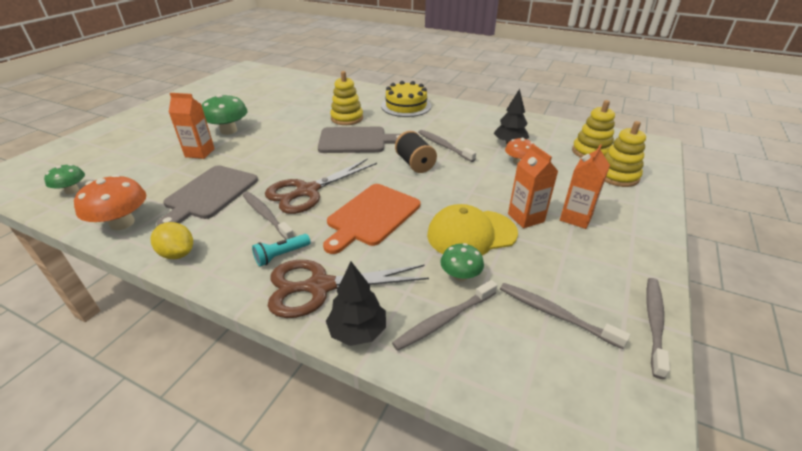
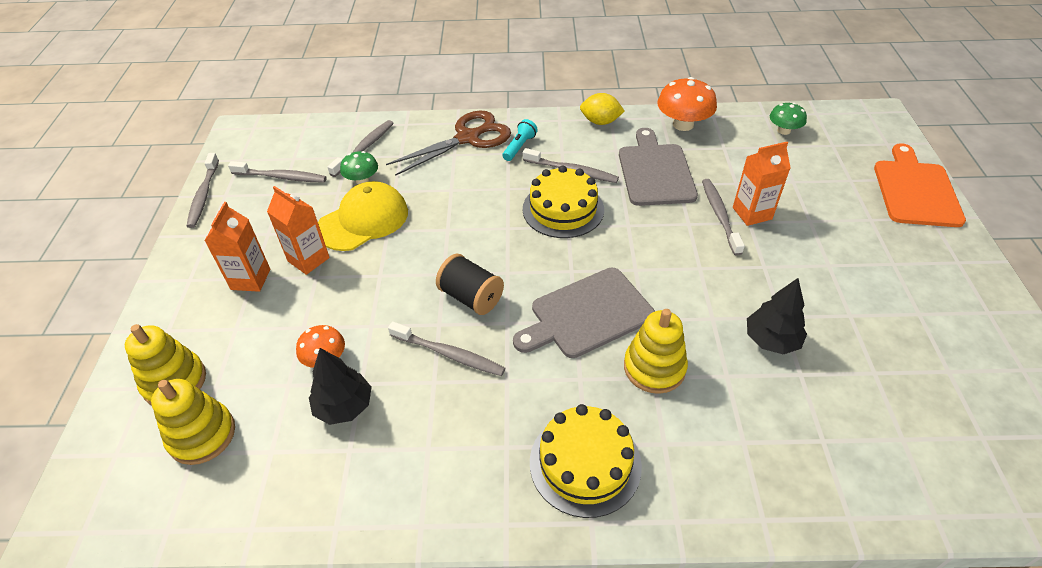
camera: 155 degrees right, 10 degrees up
(218, 157) = (720, 215): none -> grey toothbrush
(228, 131) = (783, 263): green mushroom -> none
(307, 191) = (563, 209): brown scissors -> yellow cake
(357, 331) = (421, 125): black tree -> black tree (771, 340)
(371, 216) = (472, 205): orange cutting board -> orange cutting board (915, 190)

